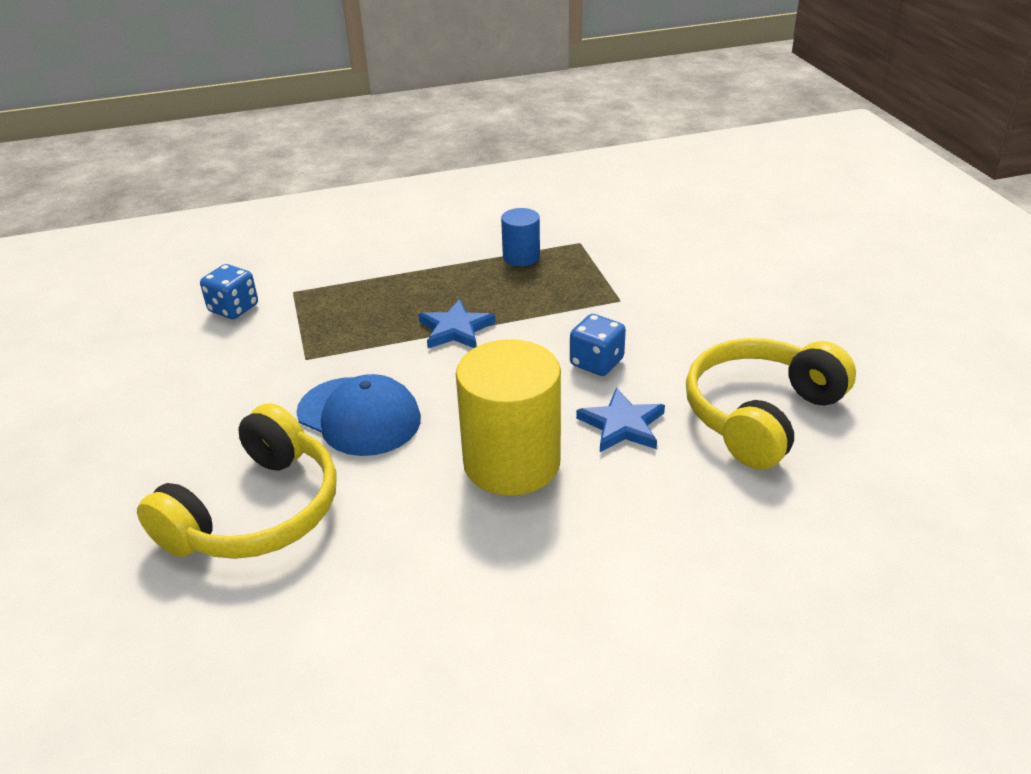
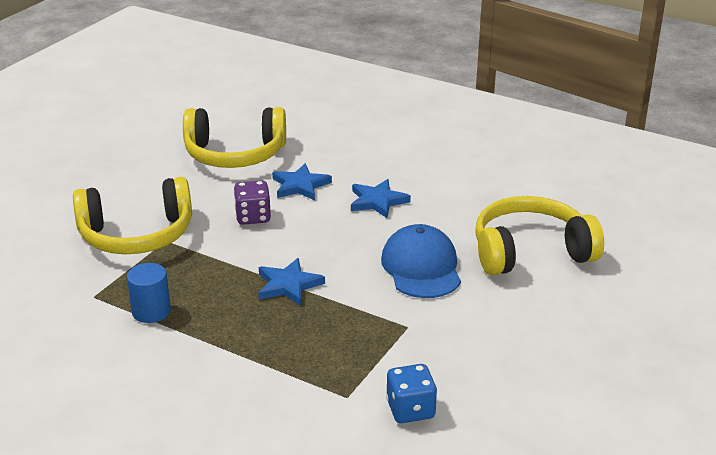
camera: 135 degrees left, 5 degrees down
(511, 462) = (377, 201): yellow cylinder -> blue star
(596, 362) = (253, 217): blue dice -> purple dice
(651, 290) = (137, 235): none -> yellow headphones

